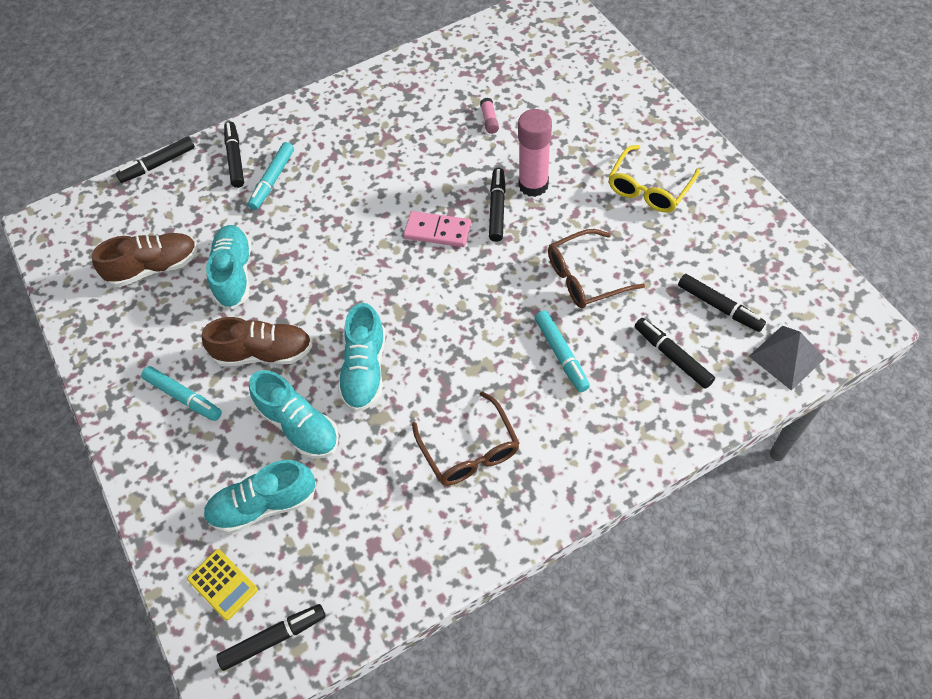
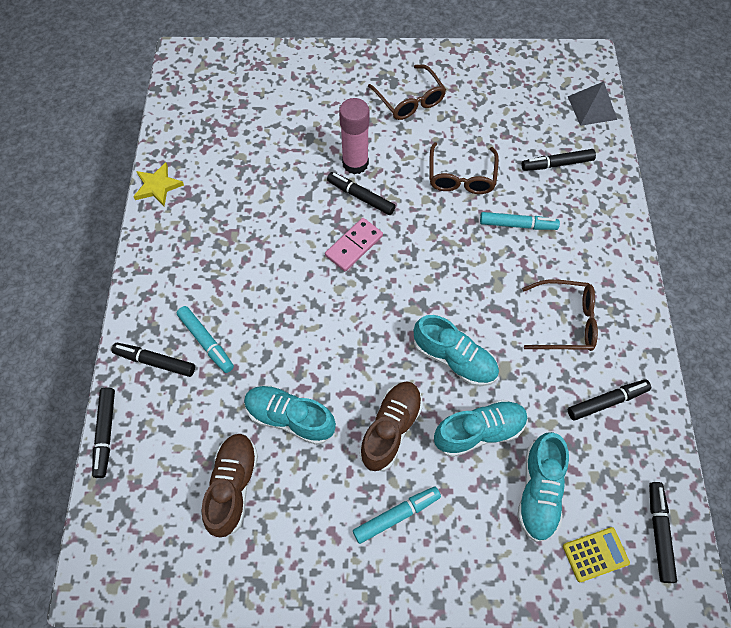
camera: 65 degrees left, 5 degrees up
(402, 66) = (157, 186): none -> yellow star
(489, 120) = (269, 158): pink glue stick -> none
(649, 188) = (409, 100): yellow glasses -> brown glasses
(719, 307) = (533, 118): black marker -> black marker (606, 401)

